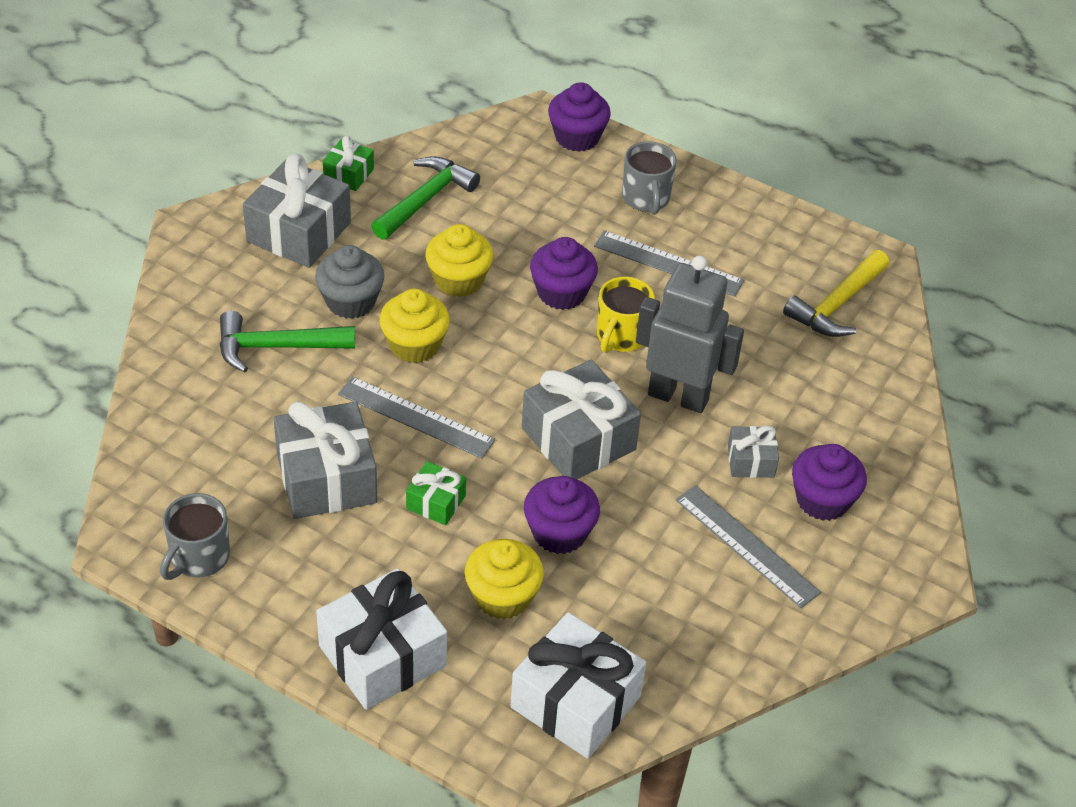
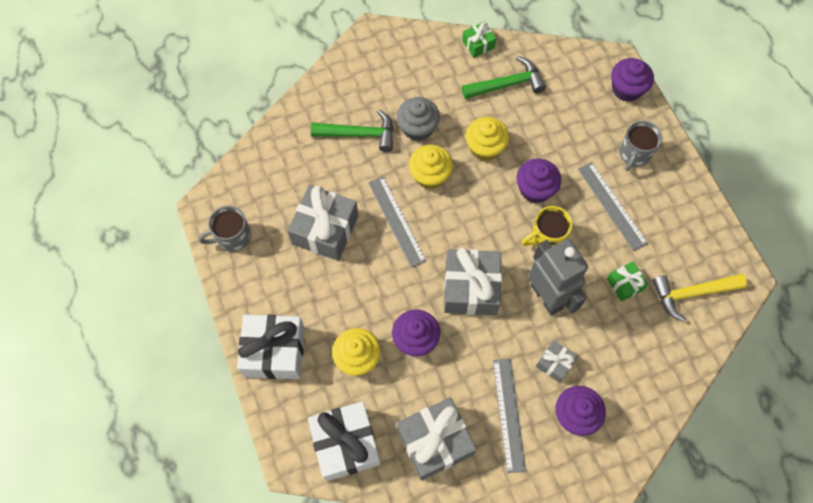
camera: 40 degrees right, 20 degrees up
(276, 347) = (359, 134): green hammer -> green hammer turned 150 degrees clockwise
(299, 232) = (424, 68): grey gift -> grey gift (435, 442)
(436, 502) = (367, 279): green gift -> green gift (625, 284)

